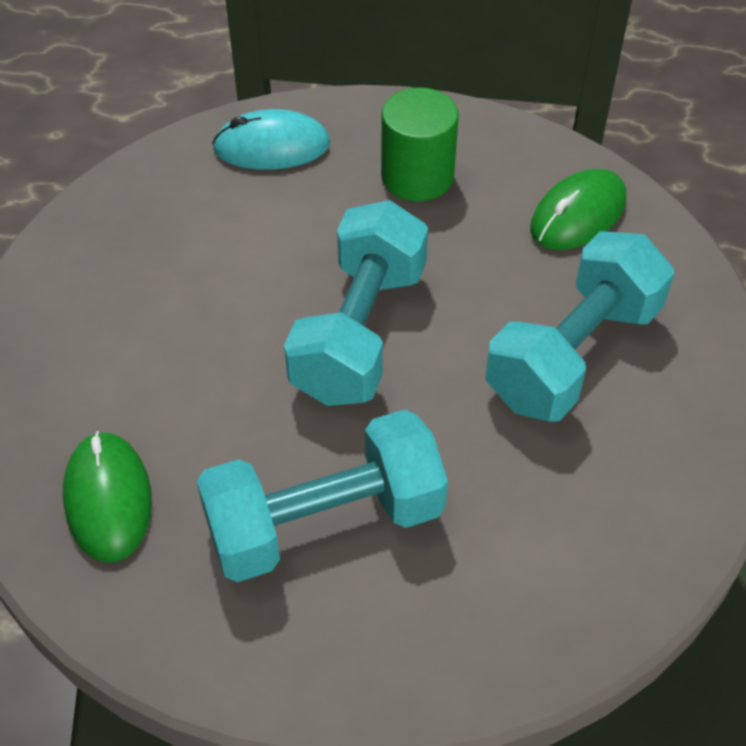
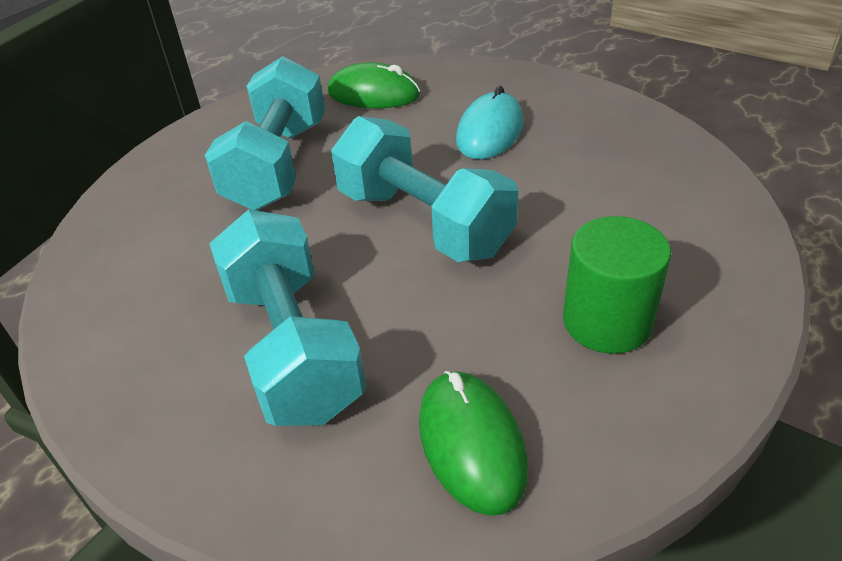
camera: 120 degrees right, 10 degrees down
(272, 146) = (698, 230): turquoise mouse -> turquoise mouse (490, 132)

